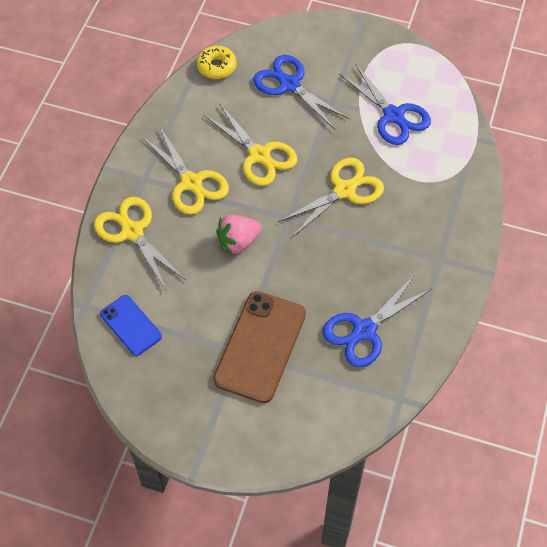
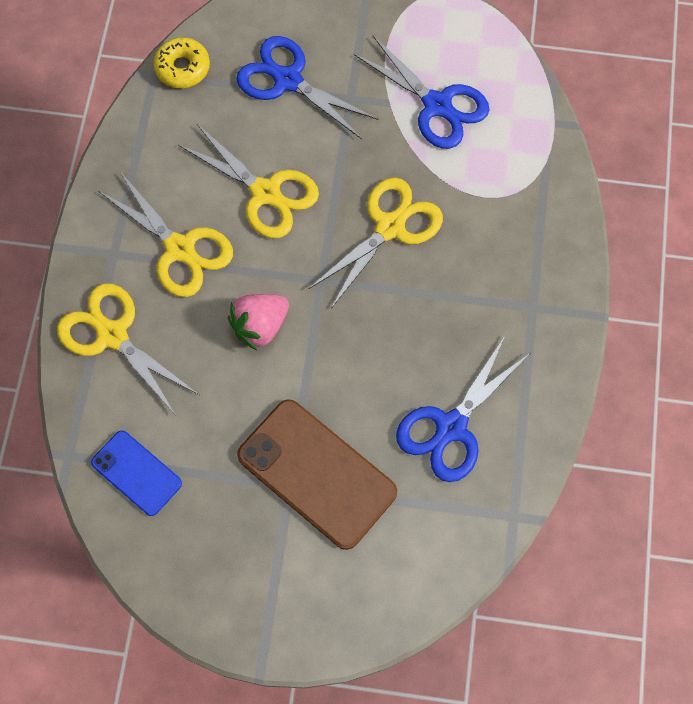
camera: 10 degrees left, 10 degrees up
(260, 346) = (316, 474): brown phone -> brown phone turned 60 degrees counterclockwise

